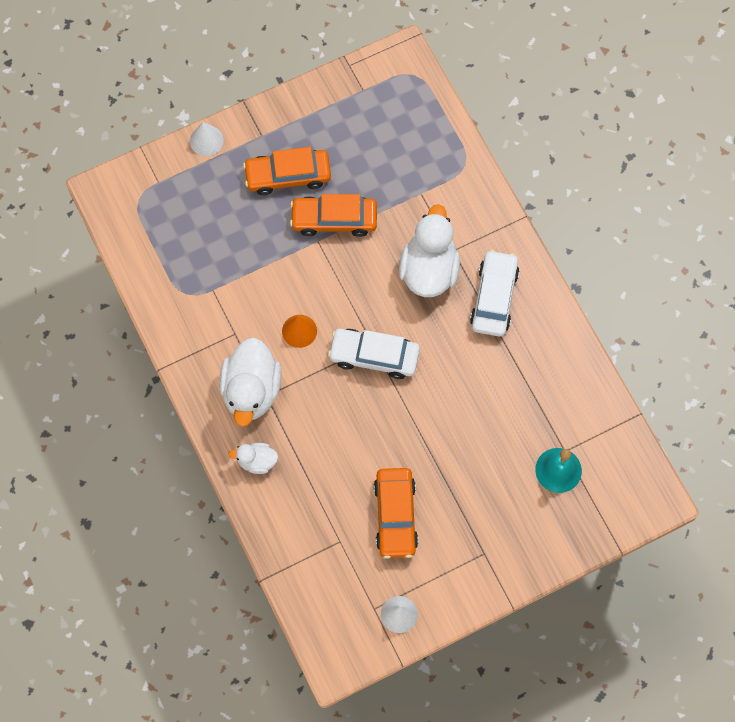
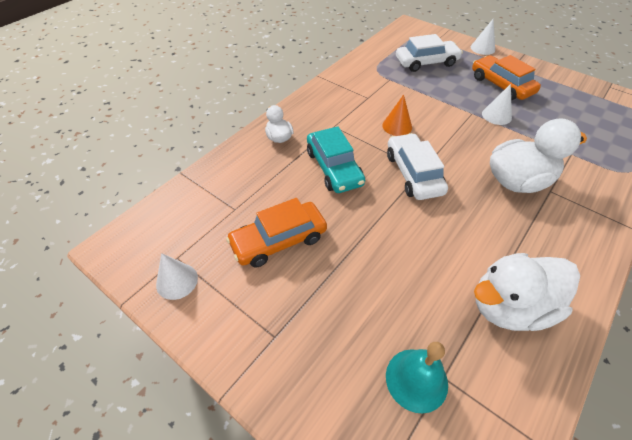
camera: 65 degrees right, 20 degrees down
(251, 390) = (332, 118): white duck -> white duck (510, 306)
(330, 426) = (334, 168): none -> turquoise car
(334, 219) = (496, 115): orange car -> white cone
(494, 298) = (542, 237): white car -> white car (426, 62)

